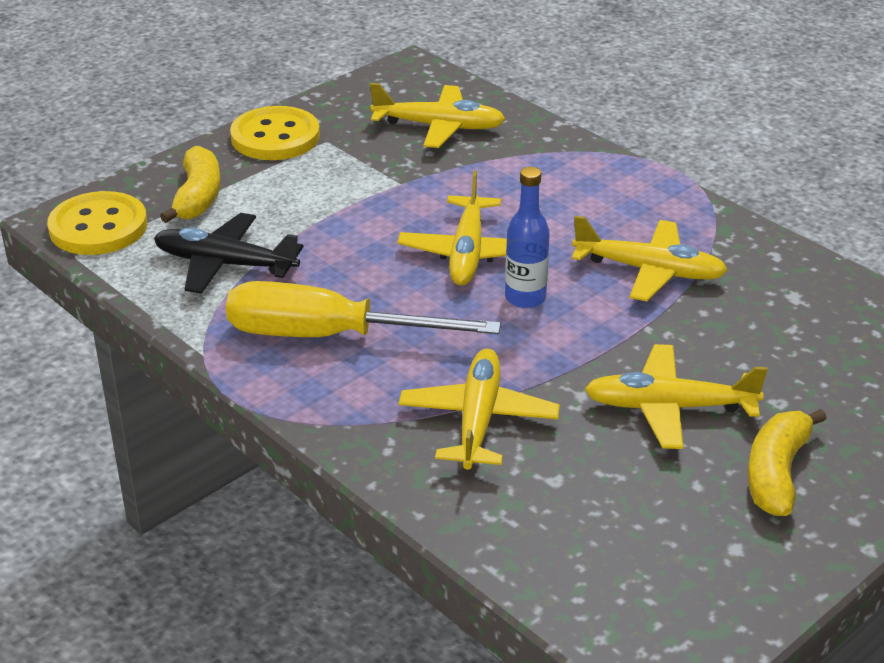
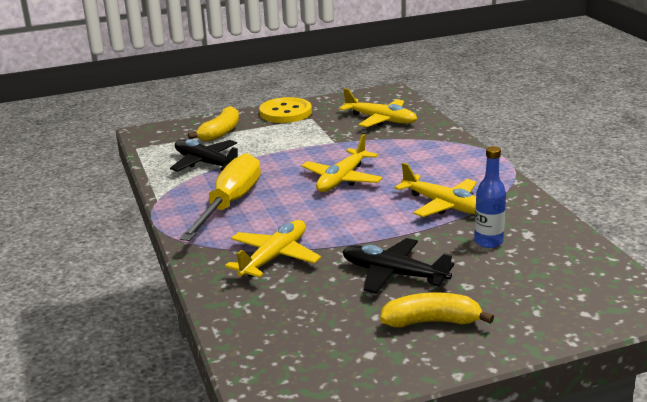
camera: 25 degrees right, 10 degrees down
(98, 227) = (159, 138): yellow button -> none
(329, 336) = (230, 204): yellow screwdriver -> yellow screwdriver turned 75 degrees clockwise
(525, 298) = (356, 205): blue bottle -> blue bottle (488, 242)
(670, 407) = (394, 274): yellow plane -> black plane
(776, 473) = (431, 321): yellow banana -> yellow banana turned 45 degrees clockwise

